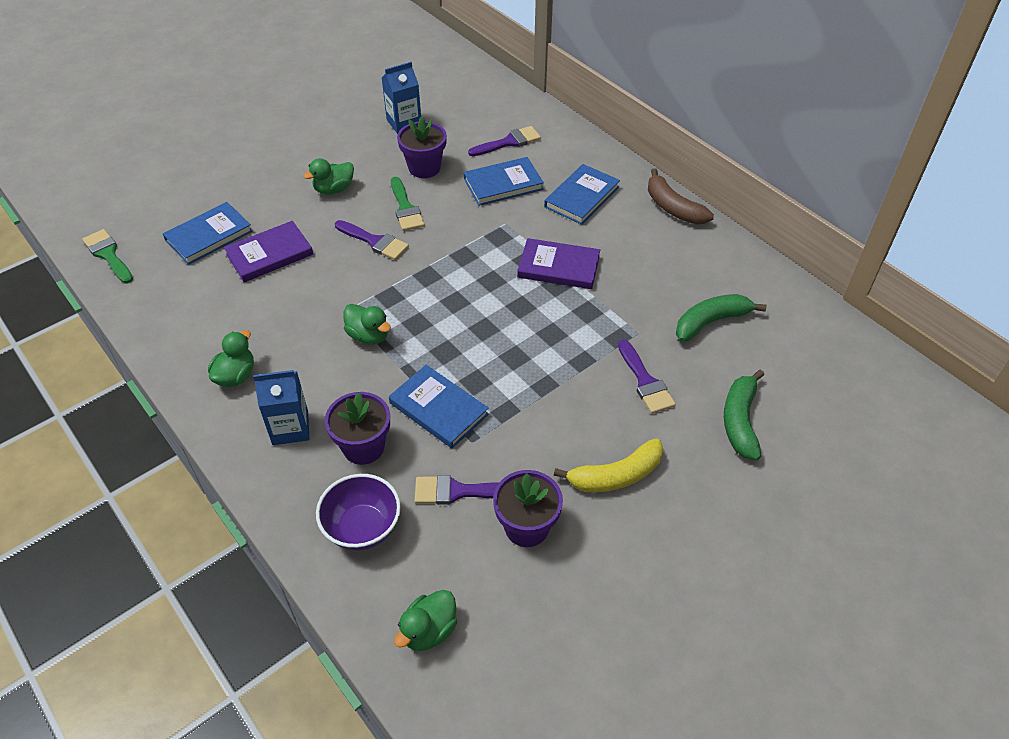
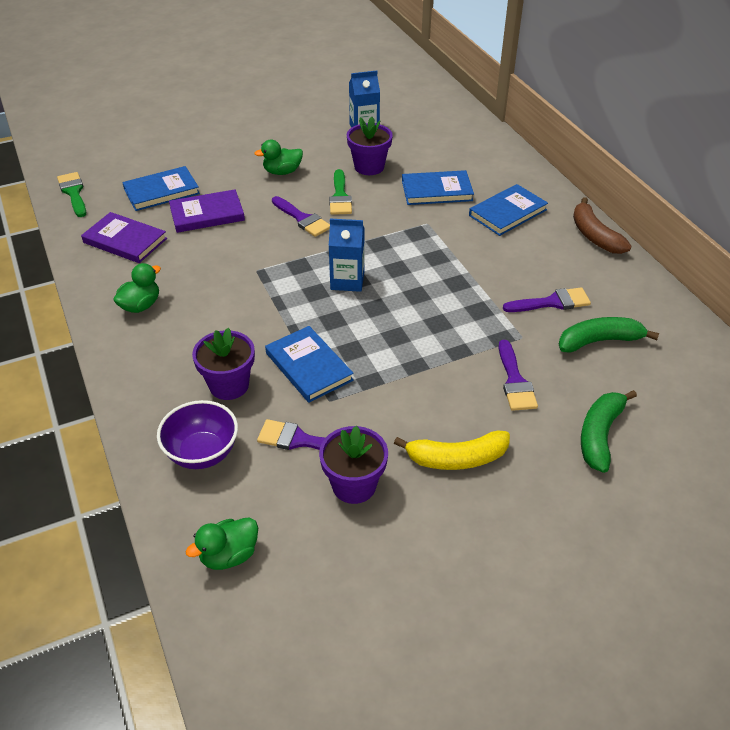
camera: 15 degrees right, 5 degrees down
(290, 428) = (171, 357): blue carton -> blue carton (347, 280)
(368, 336) = (268, 294): green duck -> none
(508, 142) = (454, 157): purple brush -> purple brush (552, 302)
(558, 267) = (464, 267): purple book -> purple book (125, 240)

